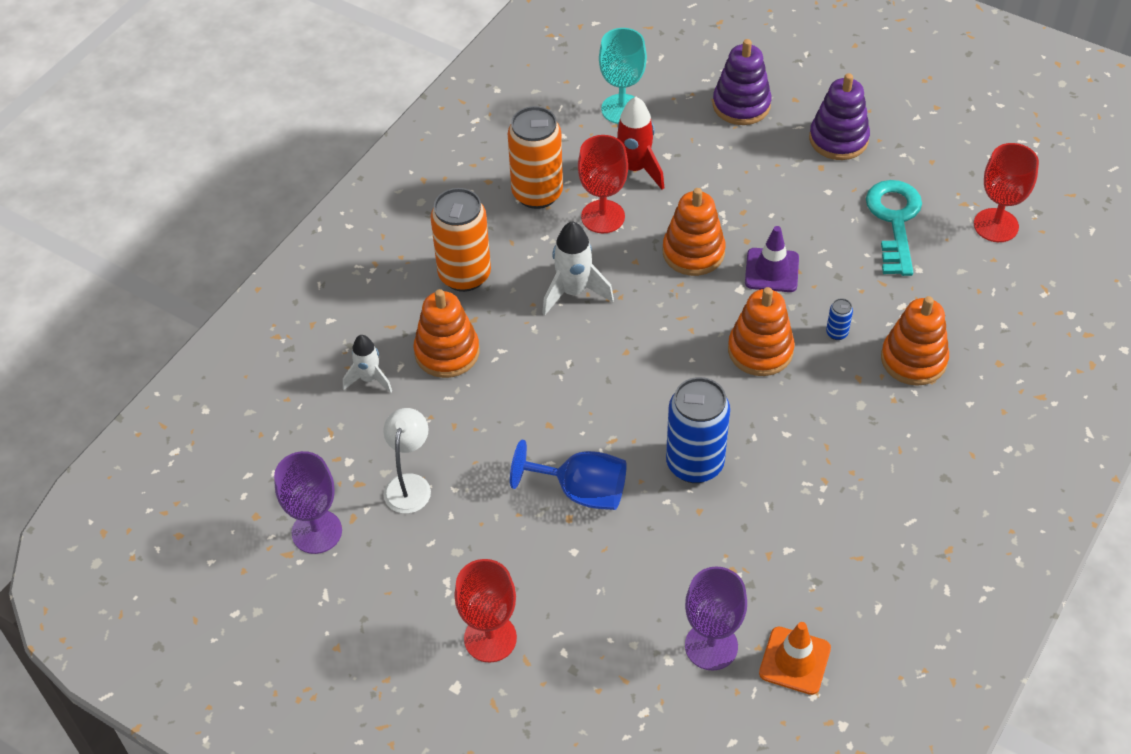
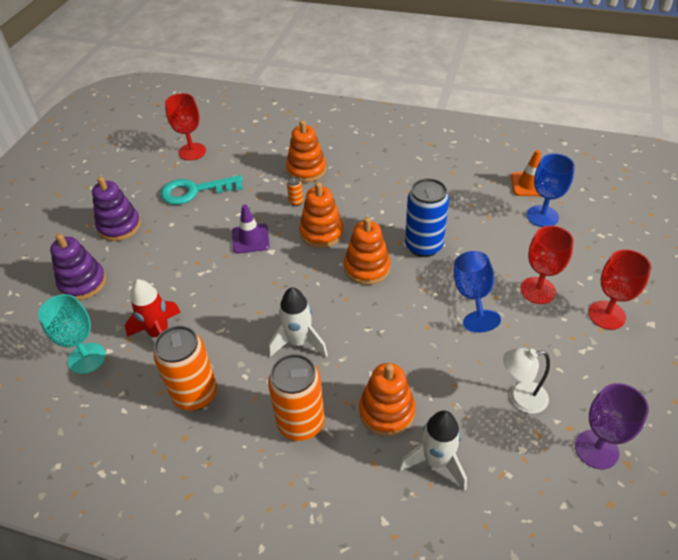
camera: 105 degrees left, 5 degrees down
(369, 379) = (436, 462): white rocket -> white rocket, size x1.52
(603, 217) = (215, 342): red goblet -> red goblet (538, 290)
(693, 252) = (242, 281): orange stacking toy -> orange stacking toy (367, 268)
(711, 646) = (542, 216): purple goblet -> blue goblet
(837, 333) = (296, 202): blue can -> orange can

